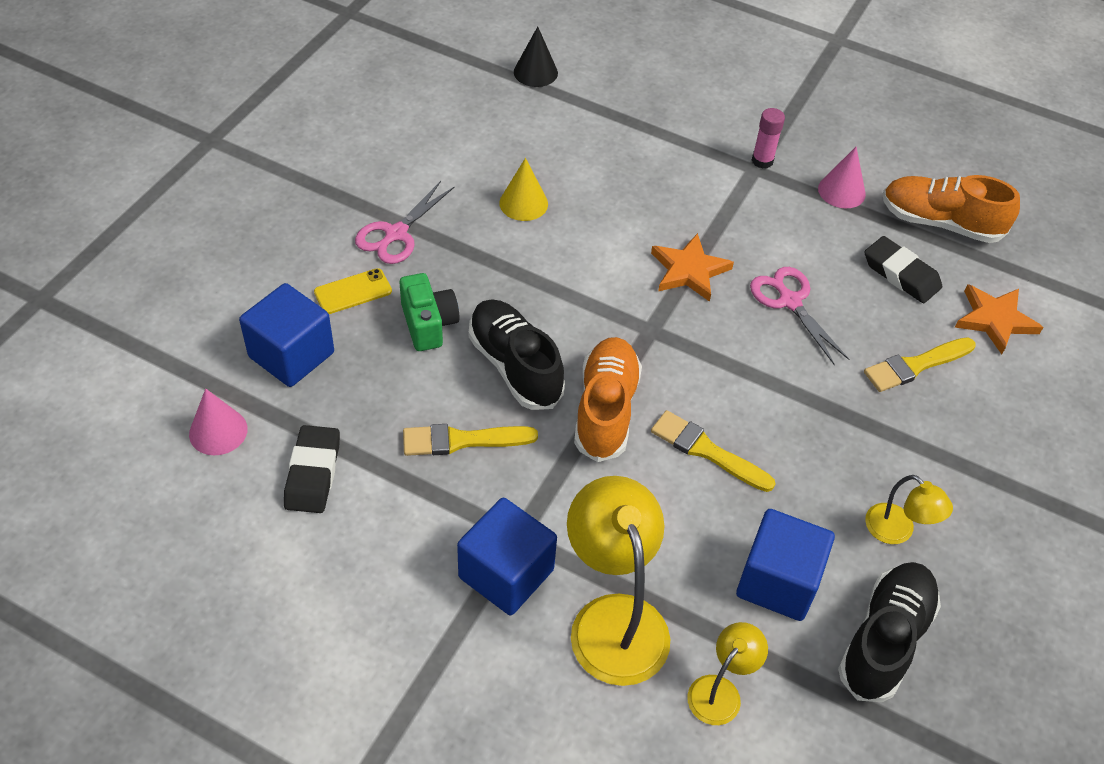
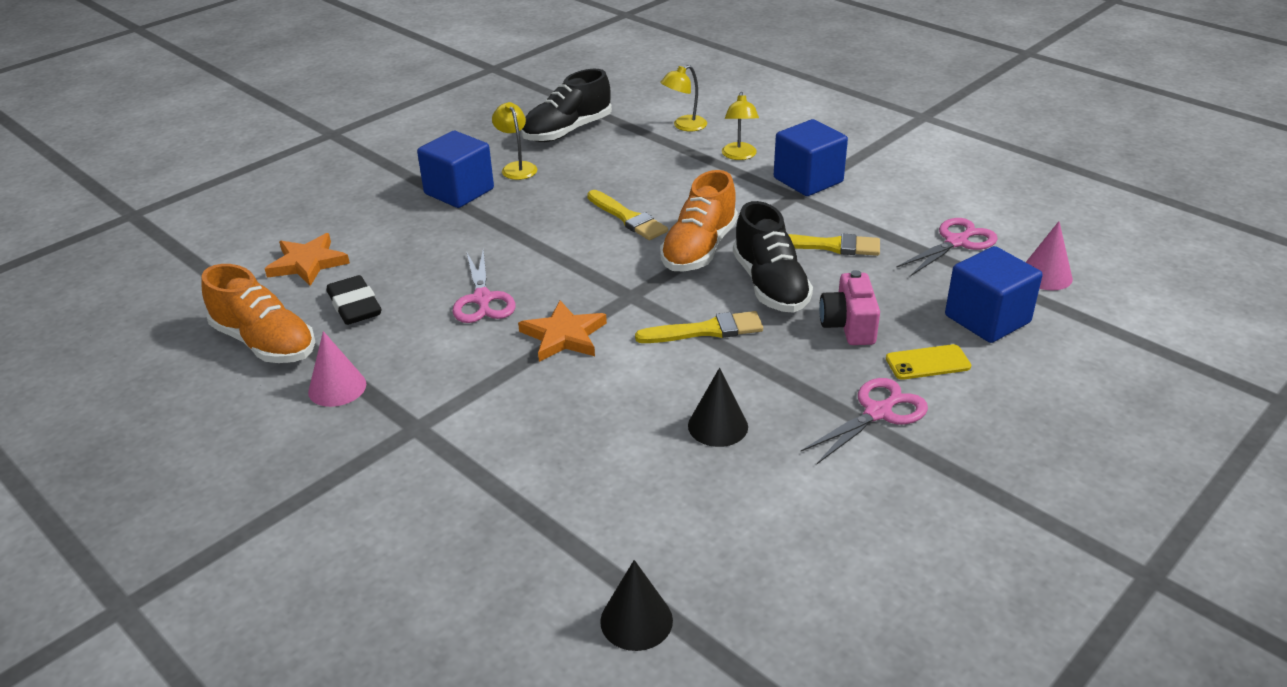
camera: 160 degrees left, 15 degrees down
(313, 473) = (956, 242): black eraser -> pink scissors
(428, 324) = (848, 326): green camera -> pink camera
(523, 203) = (718, 426): yellow cone -> black cone
(613, 619) = (739, 156): yellow lamp -> yellow lamp, size x0.52
(762, 161) = (399, 434): pink glue stick -> none
(778, 582) = (618, 157): blue cube -> blue cube (459, 191)
(916, 365) = (411, 244): yellow brush -> yellow brush (705, 330)

